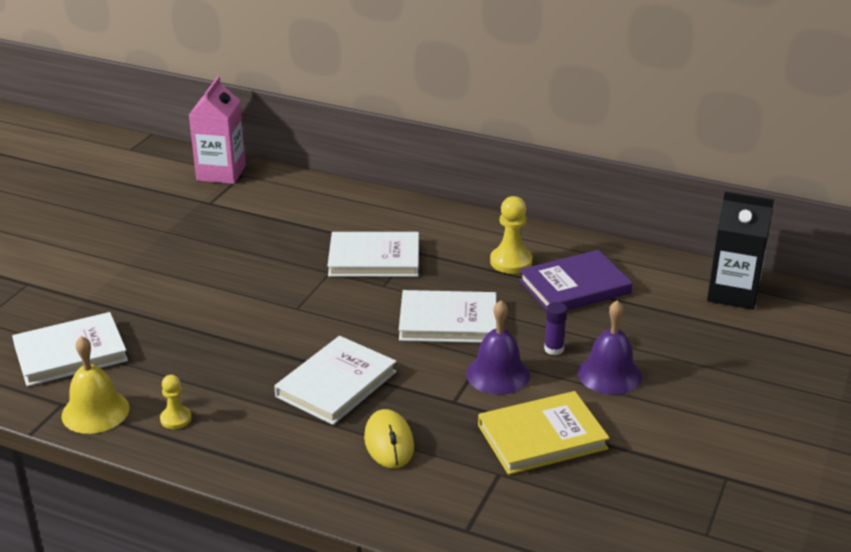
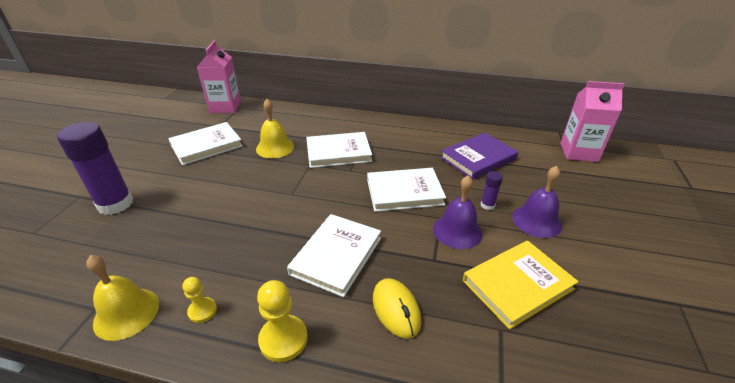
camera: 10 degrees left, 5 degrees up
(70, 353) = (108, 255): white book -> white book (206, 146)
(73, 297) = (115, 204): none -> purple glue stick
(285, 243) = (275, 147): none -> yellow bell
(511, 262) = (429, 146): yellow pawn -> yellow pawn (283, 339)
(733, 293) = (578, 152): black carton -> pink carton

